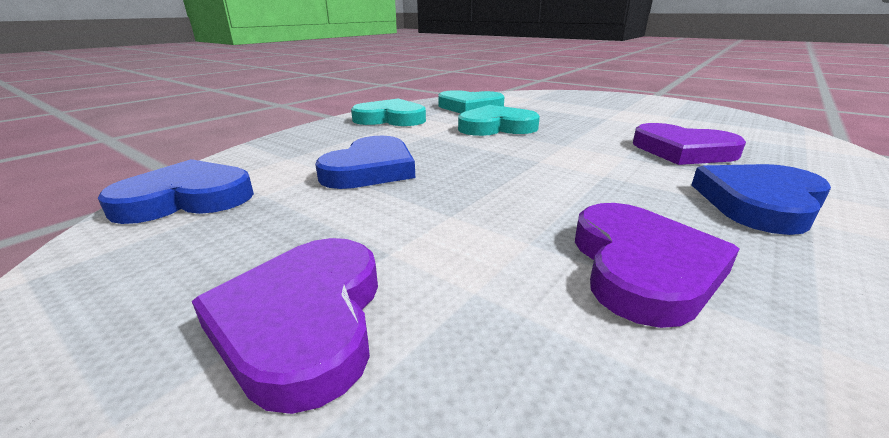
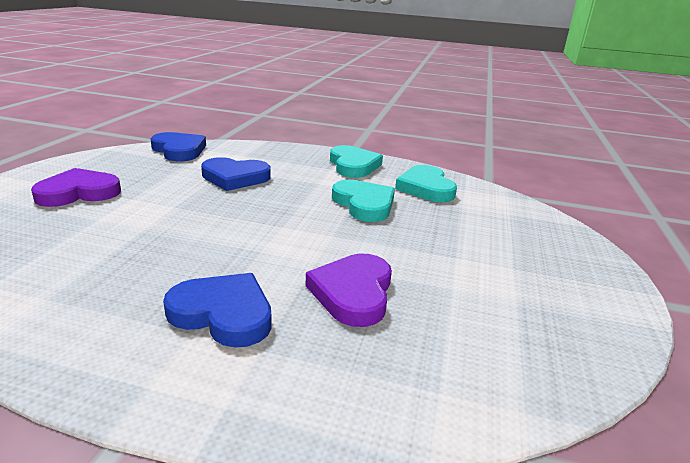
camera: 65 degrees right, 0 degrees up
(642, 267) = (118, 257): purple heart -> none

